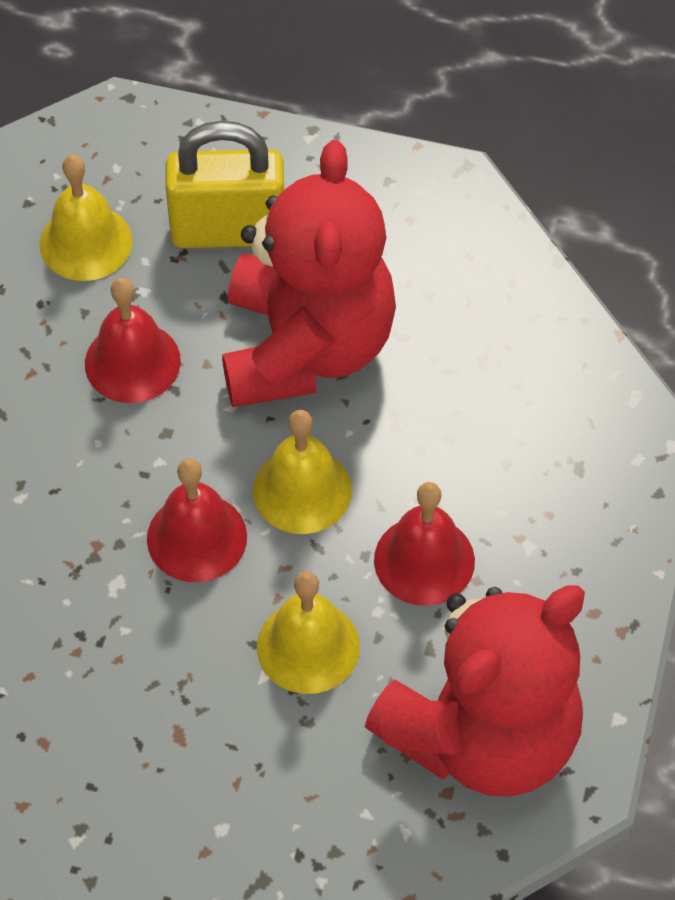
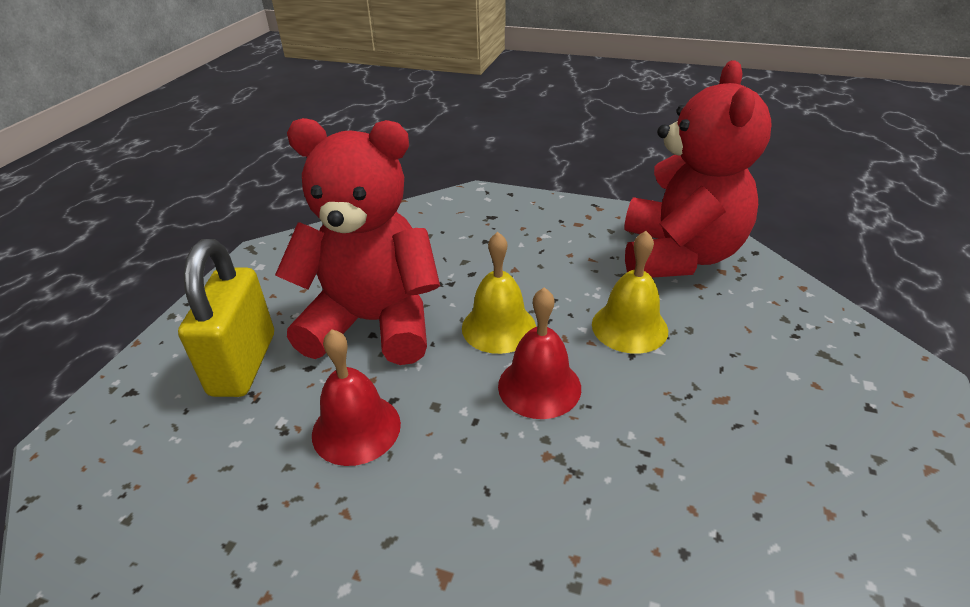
camera: 85 degrees left, 20 degrees down
(86, 242) = (205, 465): yellow bell -> none
(424, 560) = (556, 274): red bell -> none
(483, 735) = (678, 255): red teddy bear -> red teddy bear turned 45 degrees clockwise

